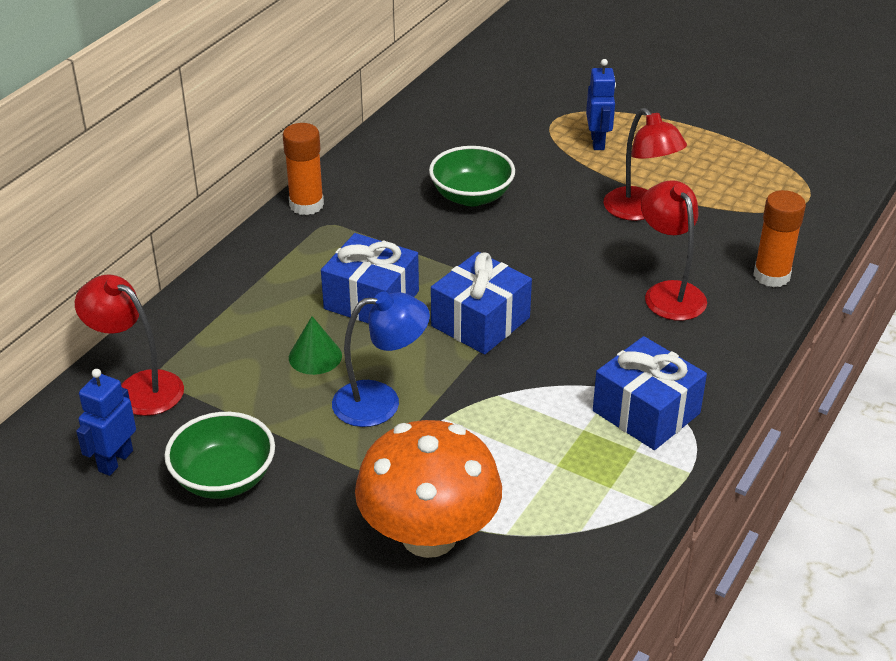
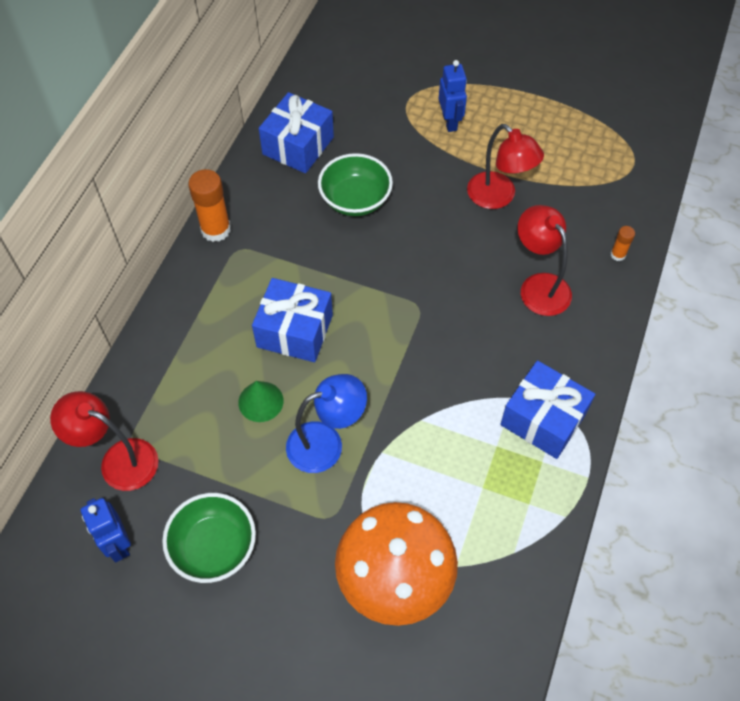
camera: 10 degrees left, 20 degrees up
(115, 461) = (118, 544): blue robot -> blue robot turned 45 degrees counterclockwise
(480, 322) = (391, 341): blue gift -> blue gift (298, 146)
(771, 276) = (618, 255): orange glue stick -> orange glue stick, size x0.50

